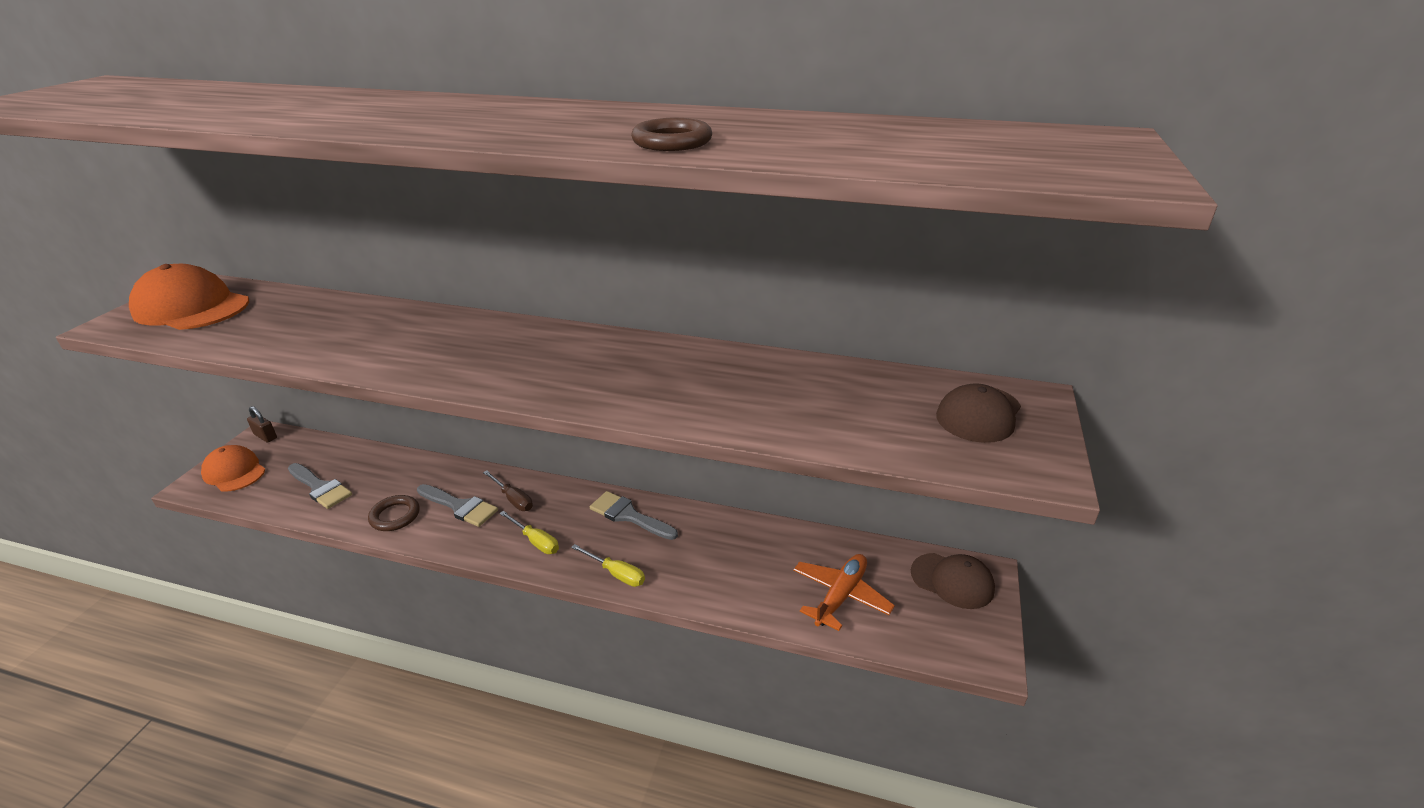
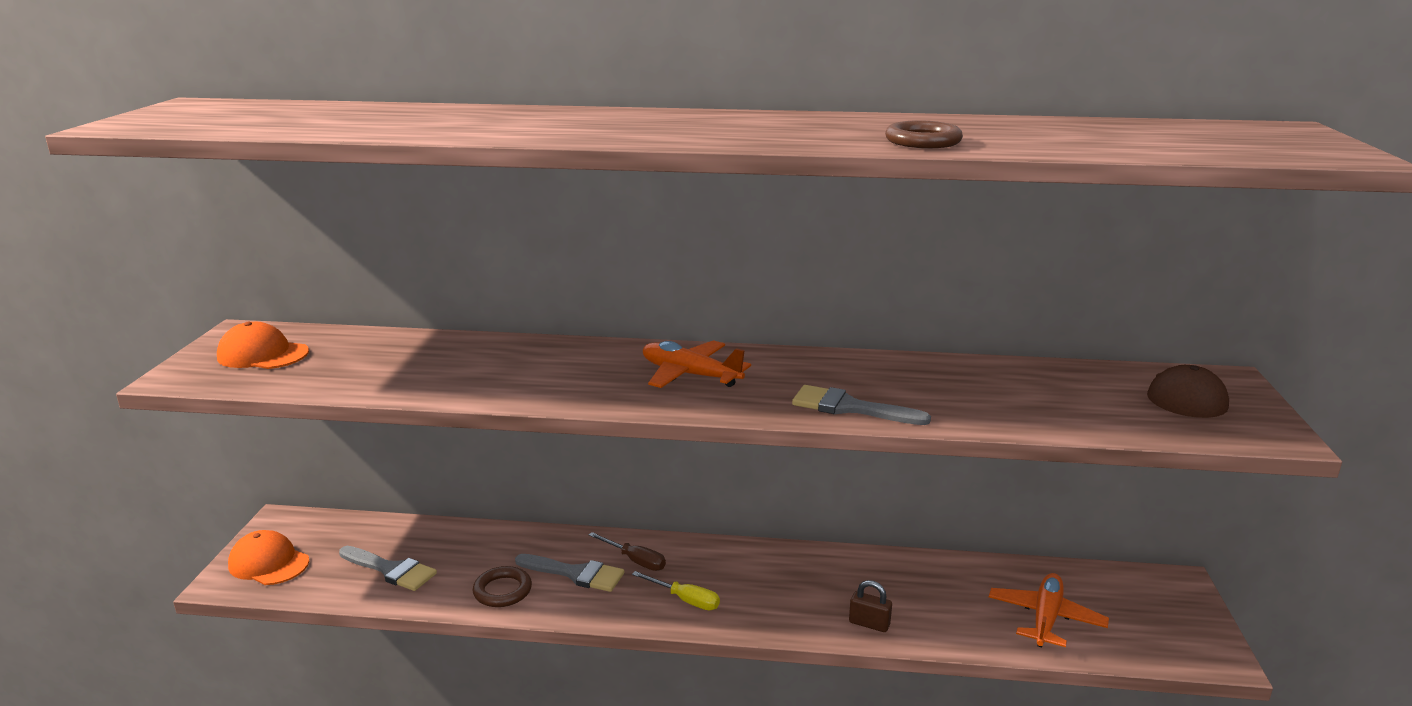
camera: 10 degrees left, 10 degrees down
(191, 307) = (263, 354): orange cap -> orange cap, size x0.66
(265, 436) = (286, 521): brown padlock -> brown padlock (869, 623)
(520, 354) = (690, 375): none -> orange plane
(616, 574) = (794, 622): yellow screwdriver -> none
(629, 516) = (778, 564): grey brush -> grey brush (849, 407)
(952, 581) = (1150, 592): brown cap -> none

